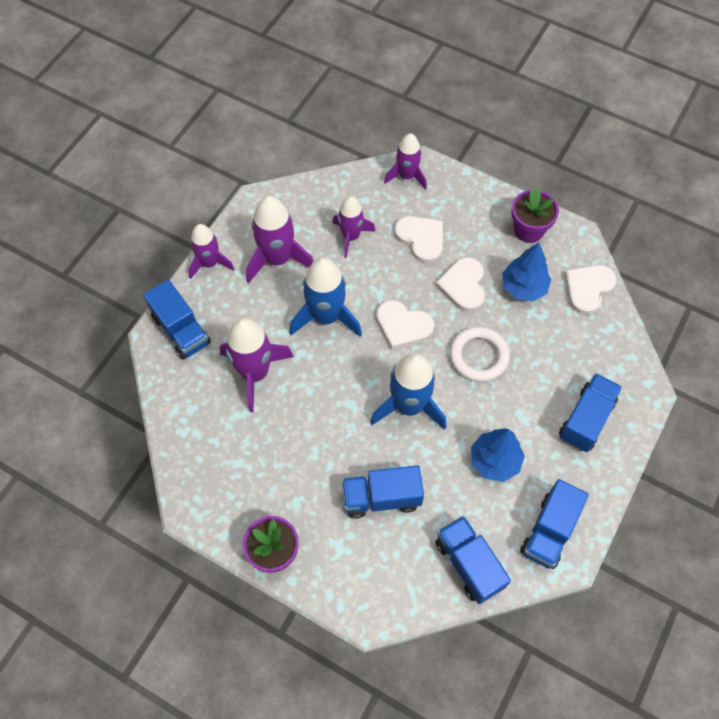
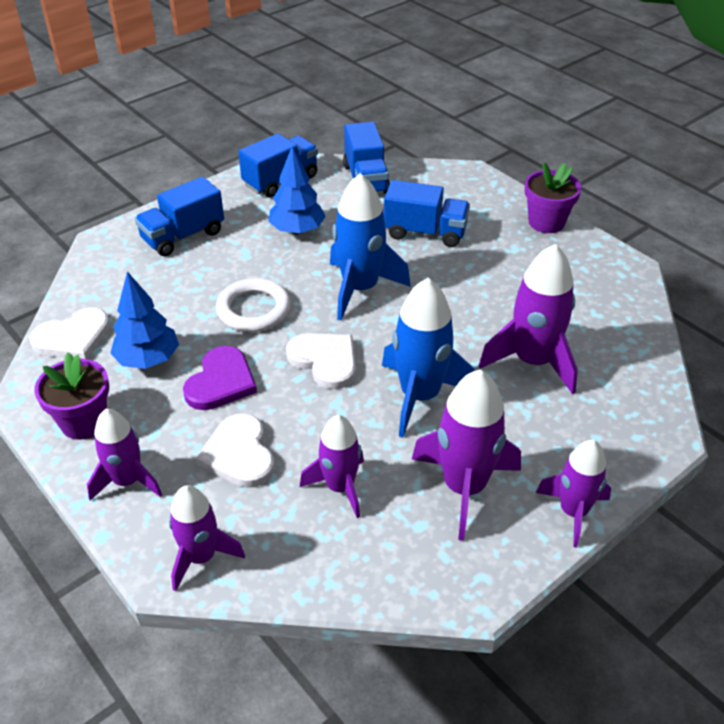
camera: 160 degrees left, 20 degrees down
(181, 330) = (627, 433): blue truck -> none
(463, 285) = (221, 382): white heart -> purple heart
(474, 203) = (127, 481): none -> purple rocket

